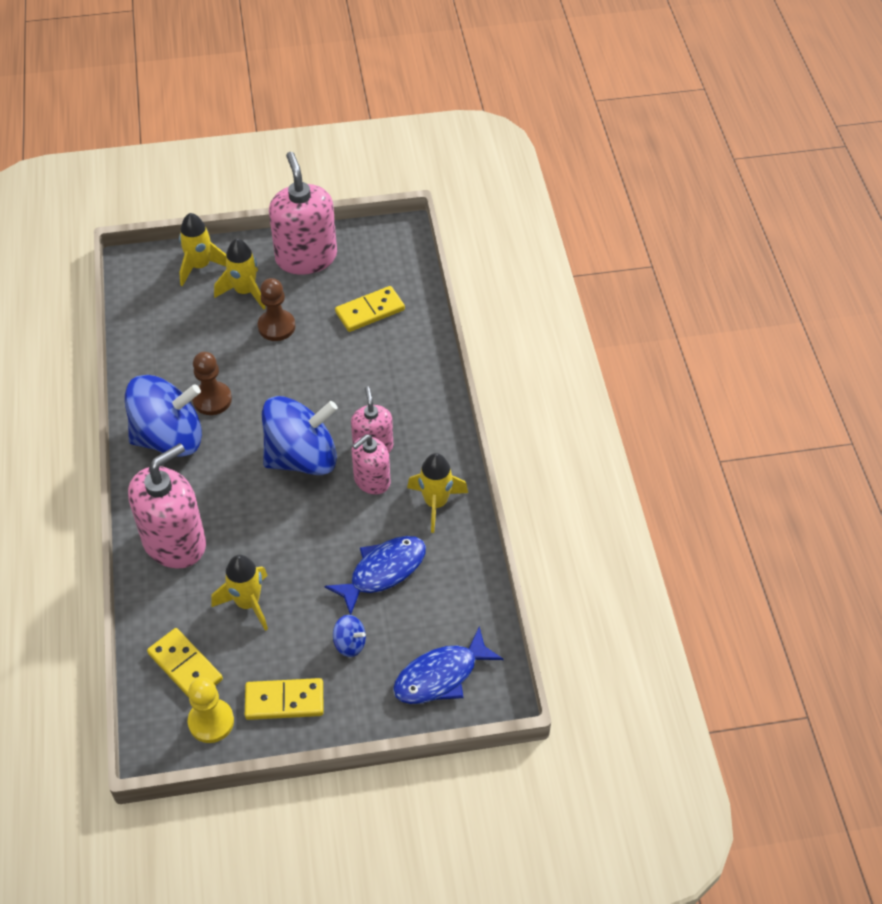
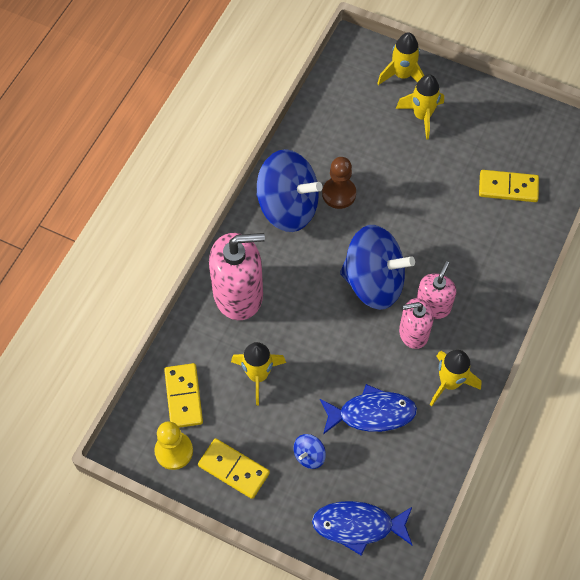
camera: 35 degrees right, 10 degrees up
(276, 326) = (426, 160): brown pawn -> none
(306, 257) = (489, 112): pink soap dispenser -> none
(350, 643) = (309, 455): blue spinning top -> blue spinning top turned 75 degrees clockwise

